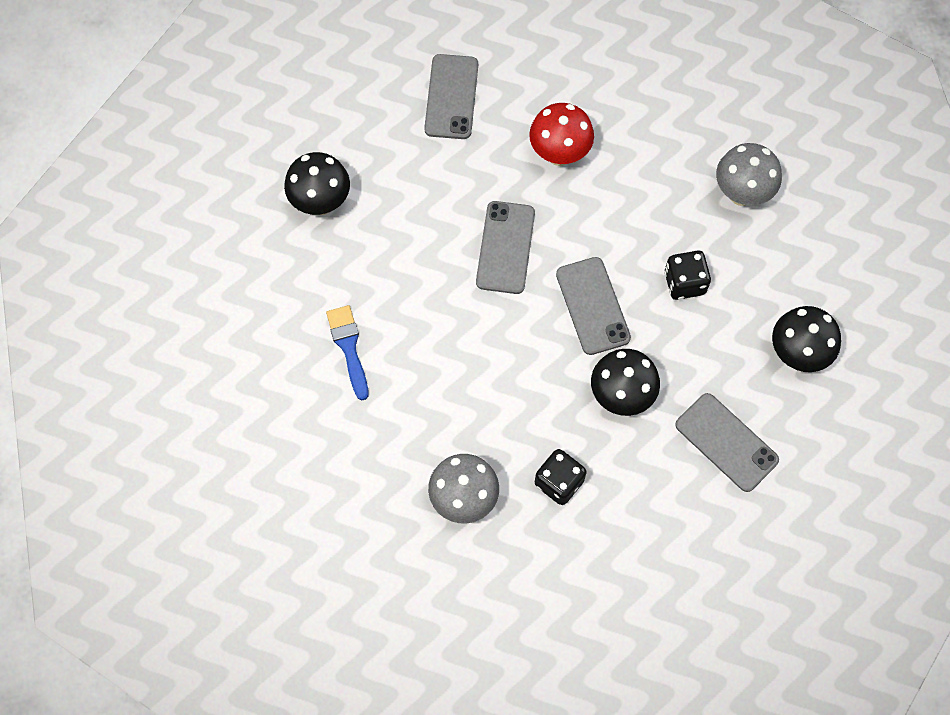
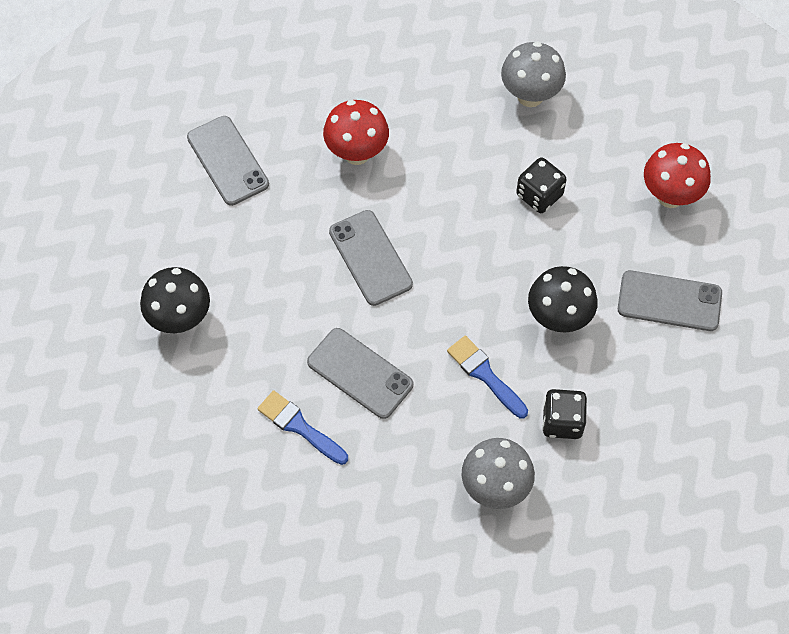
camera: 35 degrees left, 5 degrees down
(525, 402) = (485, 374): none -> blue brush
(592, 306) = (479, 260): grey phone -> grey phone (360, 373)
(797, 354) = (670, 196): black mushroom -> red mushroom

